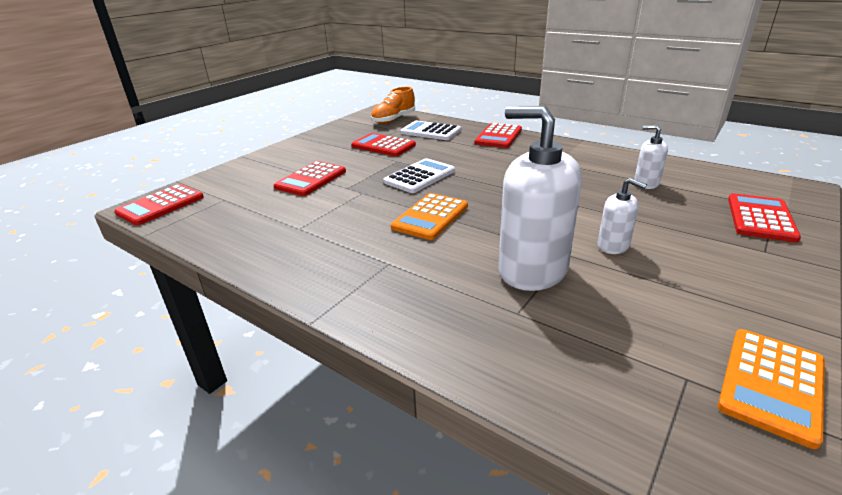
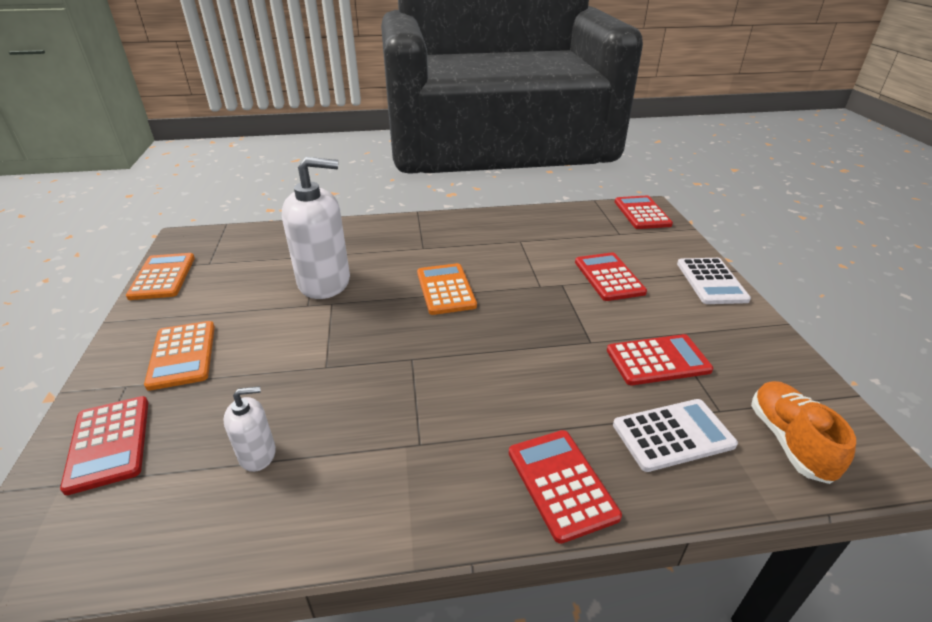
camera: 135 degrees right, 5 degrees up
(420, 176) = (526, 329): white calculator -> white calculator (711, 281)
(613, 246) = (272, 329): white soap dispenser -> none
(711, 256) = (182, 355): none -> orange calculator

